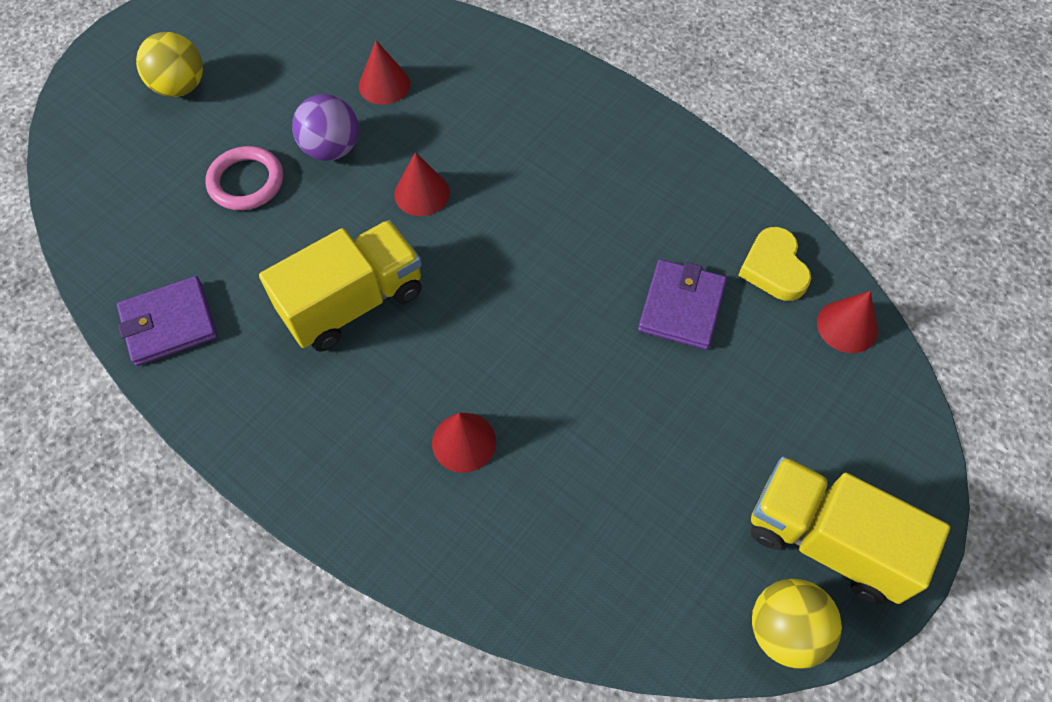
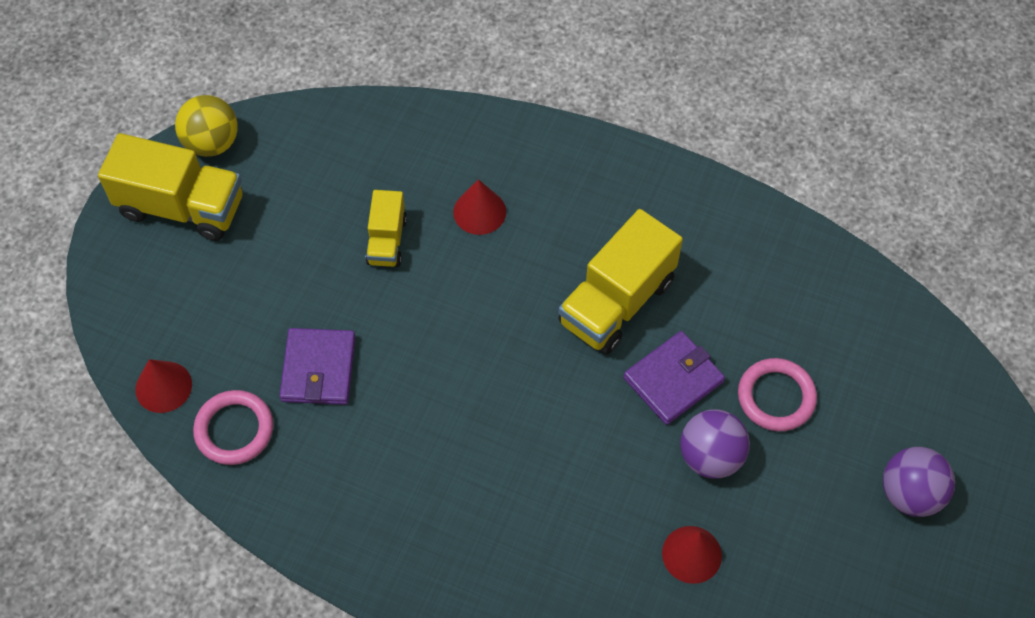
camera: 165 degrees right, 0 degrees up
(169, 323) = (766, 246): purple wallet -> purple wallet (673, 380)
(180, 87) = (910, 493): yellow ball -> purple ball
(422, 193) = (598, 427): red cone -> none
(581, 432) = (387, 241): none -> yellow truck
(774, 268) = (234, 429): yellow heart -> pink ring

